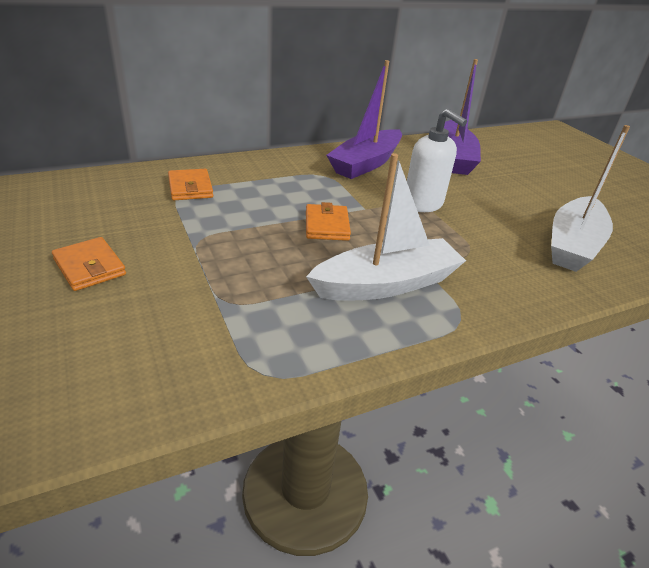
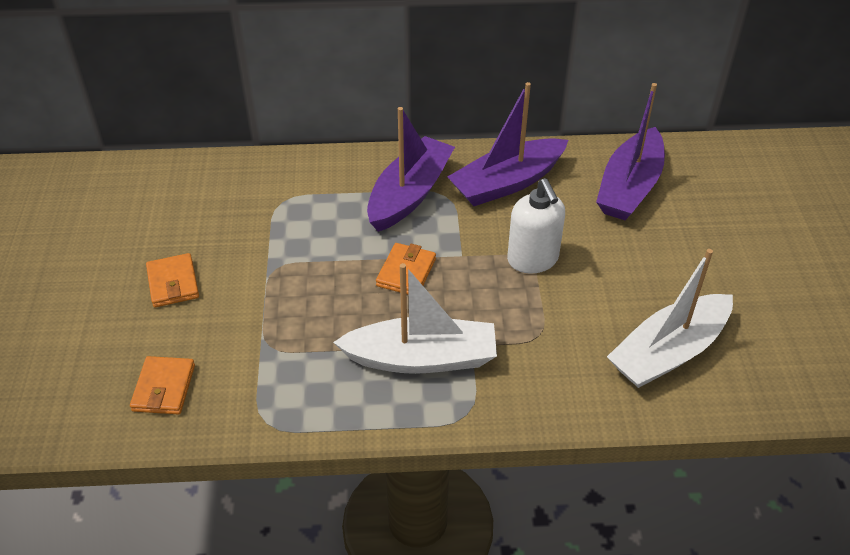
camera: 25 degrees right, 10 degrees up
(190, 188) = (295, 195): orange wallet -> orange wallet (164, 388)
(293, 177) = (409, 194): none -> purple boat

